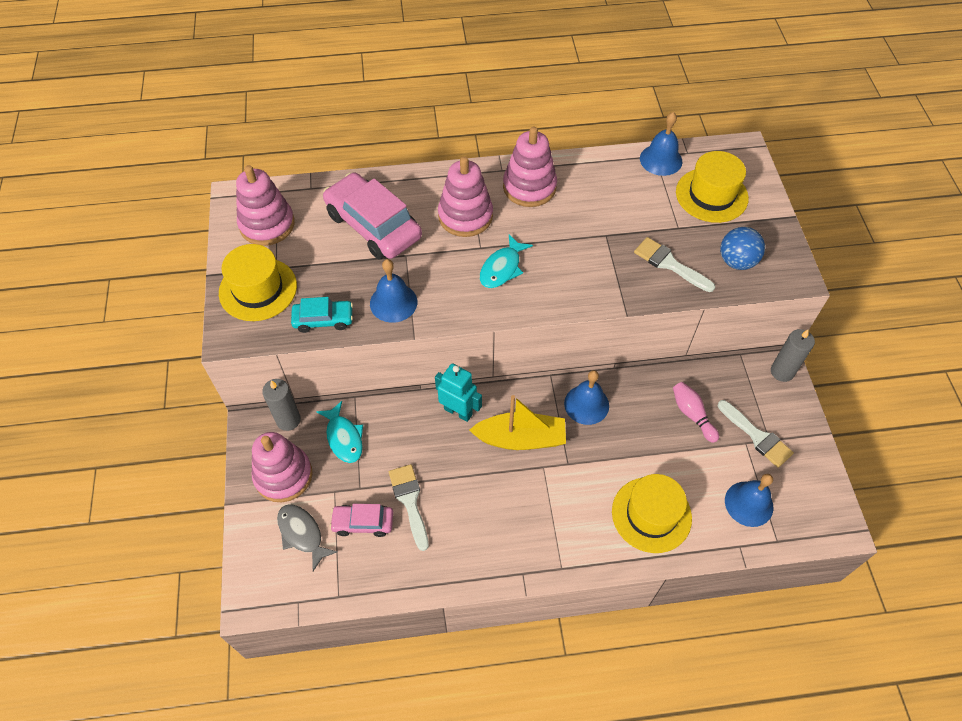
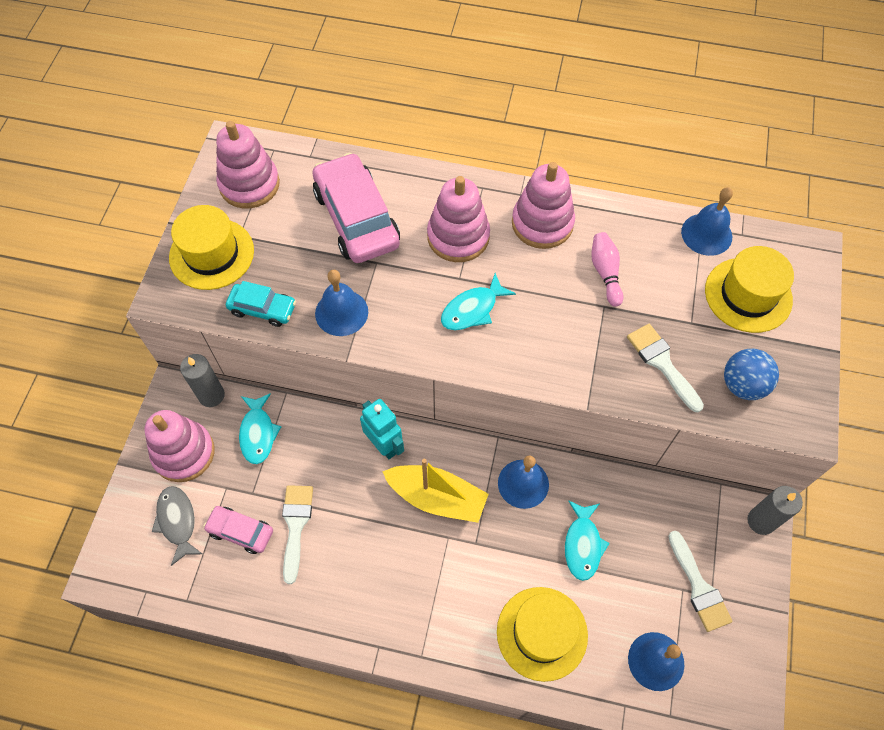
camera: 20 degrees right, 5 degrees up
(654, 435) = (582, 545): none -> turquoise fish
(692, 414) = (635, 535): pink bowling pin -> pink bowling pin (605, 273)

